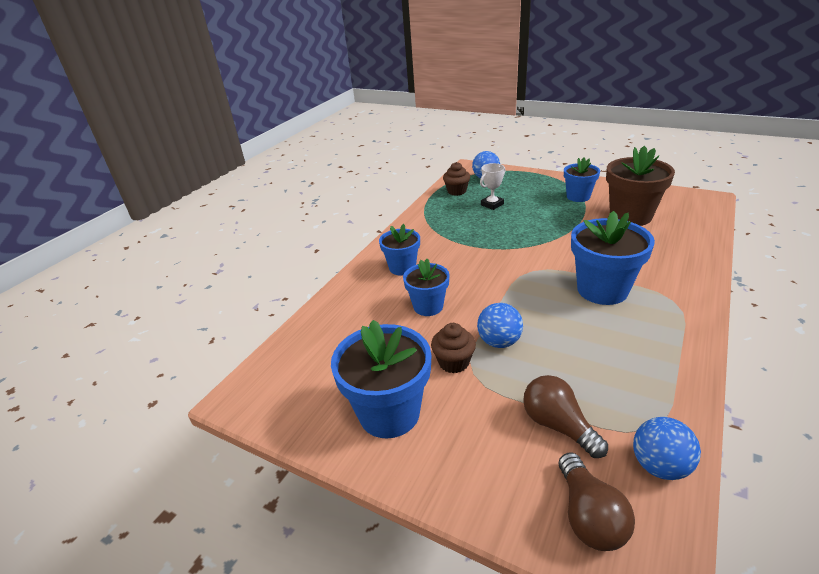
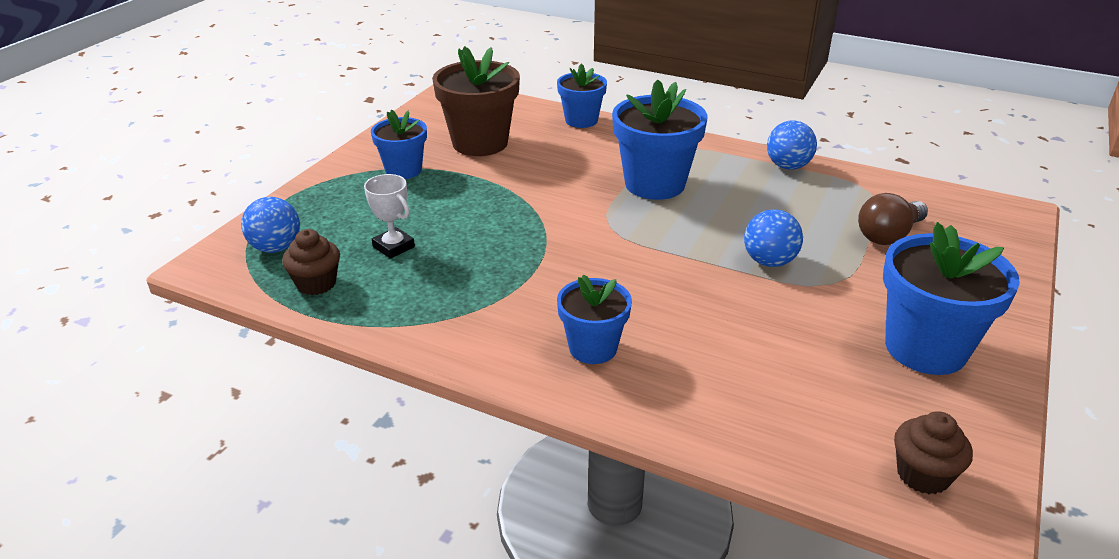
camera: 95 degrees left, 0 degrees up
(428, 306) = (702, 318): blue flower pot -> blue flower pot (581, 120)
(454, 362) = (817, 297): brown cupcake -> brown cupcake (923, 475)
(589, 516) = (982, 231): brown light bulb -> none
(659, 466) = (910, 193): blue ball -> blue ball (788, 166)

